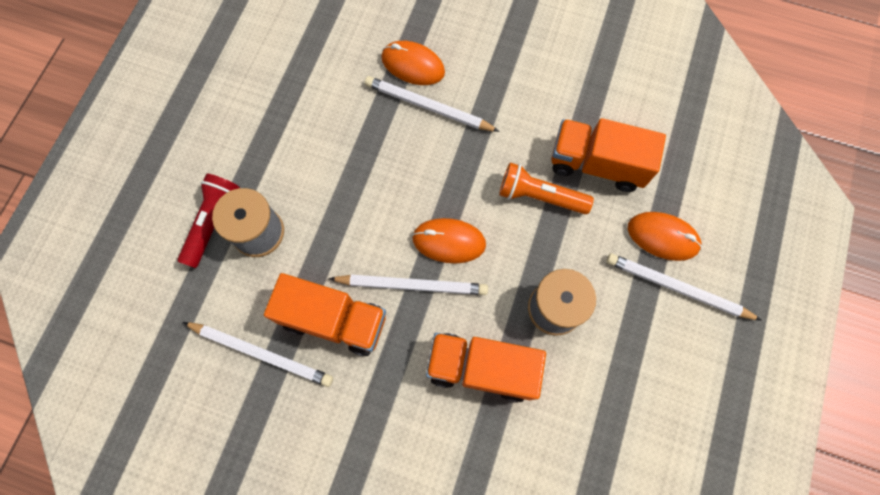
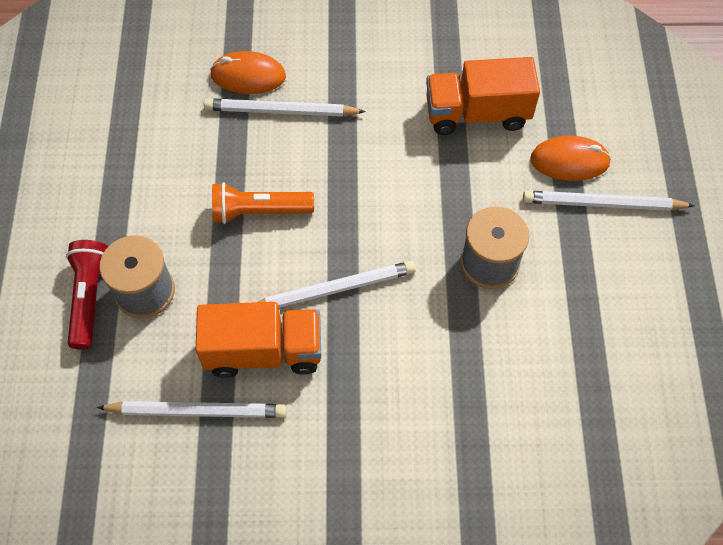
camera: 20 degrees left, 10 degrees down
(449, 241) = (355, 234): orange mouse -> none
(481, 368) = (439, 345): orange truck -> none
(539, 196) = (431, 161): orange flashlight -> orange flashlight (259, 211)

